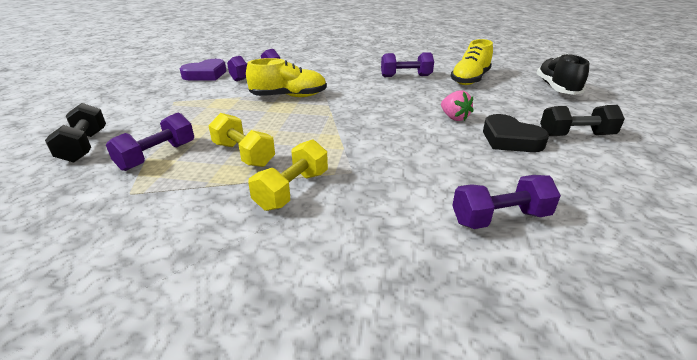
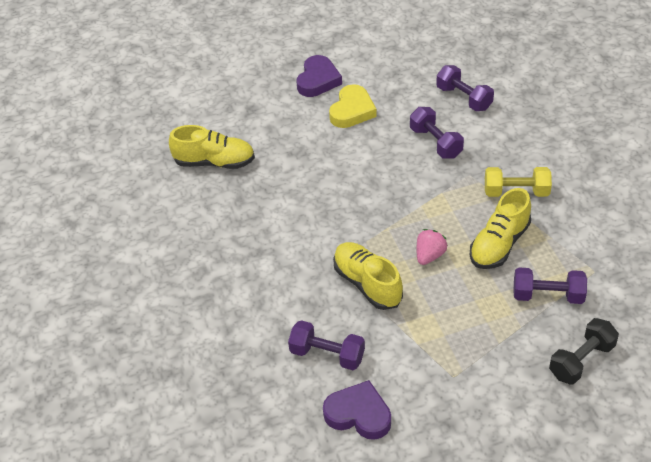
camera: 115 degrees left, 15 degrees up
(243, 154) = (499, 244): yellow dumbbell -> yellow shoe
(406, 76) = (236, 215): purple dumbbell -> purple dumbbell (435, 142)
(454, 118) = (332, 149): pink strawberry -> pink strawberry (429, 255)
(510, 139) = (352, 111): black heart -> yellow heart
(556, 88) = (205, 100): black shoe -> none
(575, 135) = (318, 80): black dumbbell -> purple heart

